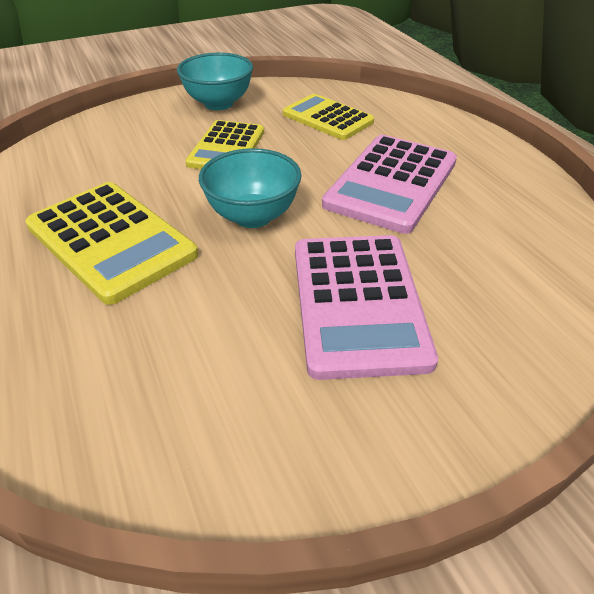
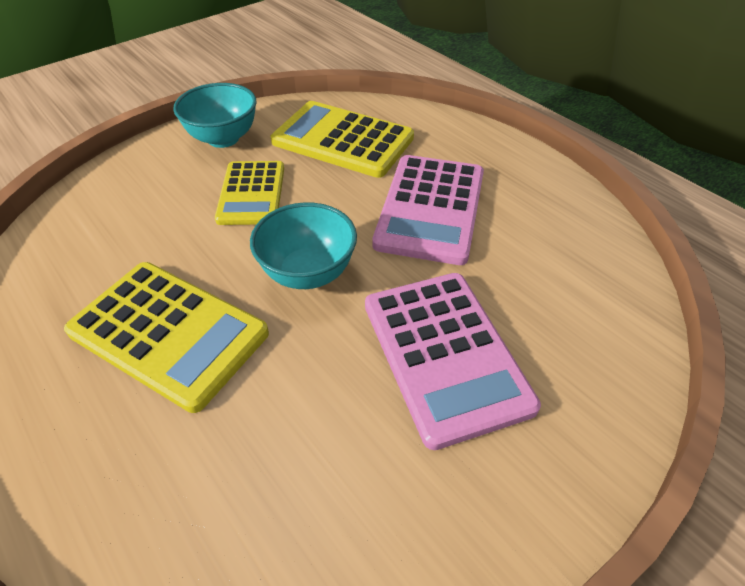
camera: 15 degrees left, 5 degrees up
(327, 118) = (343, 140): yellow calculator -> yellow calculator, size x1.50

